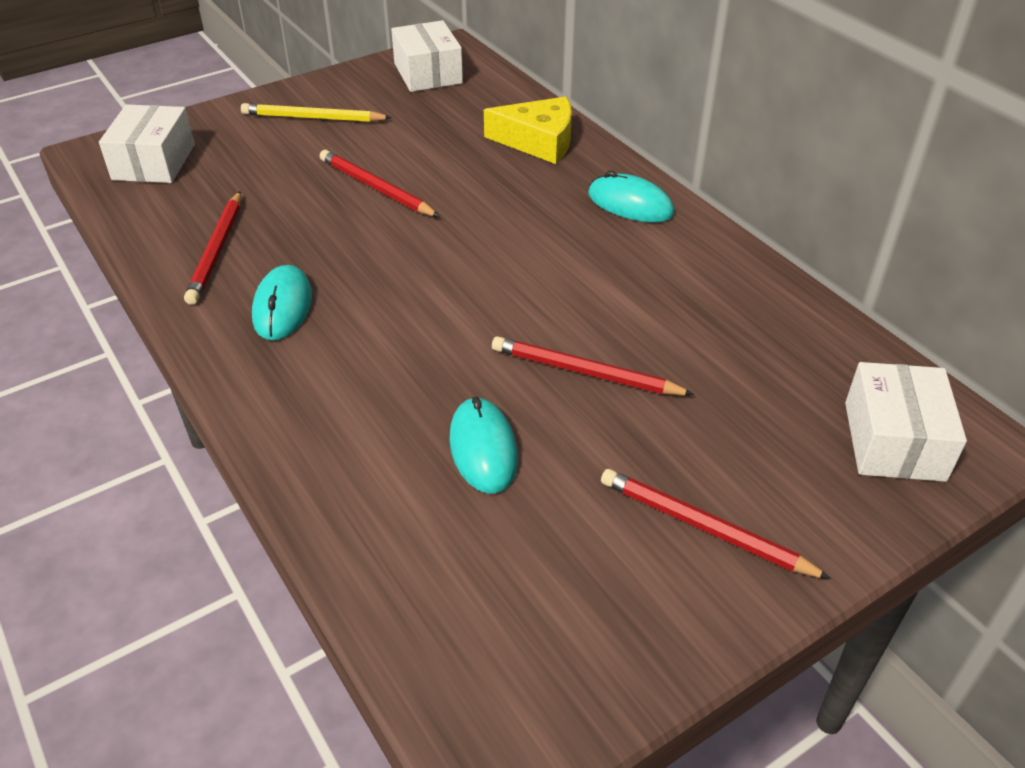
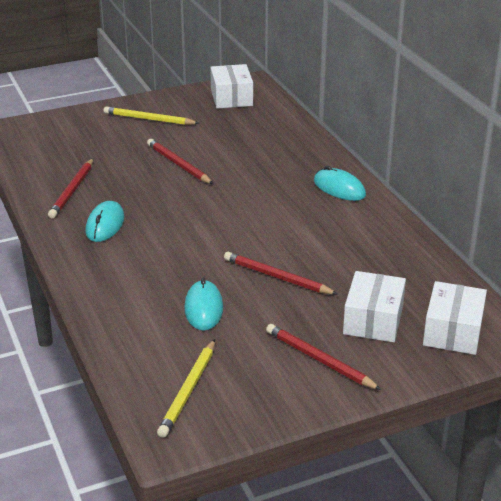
camera: 10 degrees right, 10 degrees down
(154, 162) = (43, 137): white box -> white box (373, 320)
(501, 627) = (188, 390): none -> yellow pencil
(539, 141) = (292, 146): yellow cheese -> none

